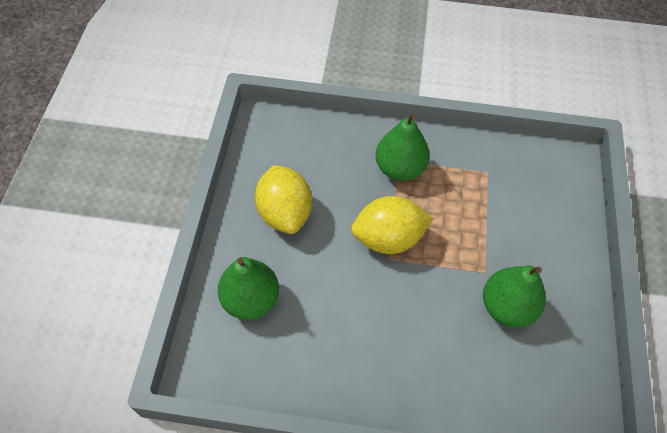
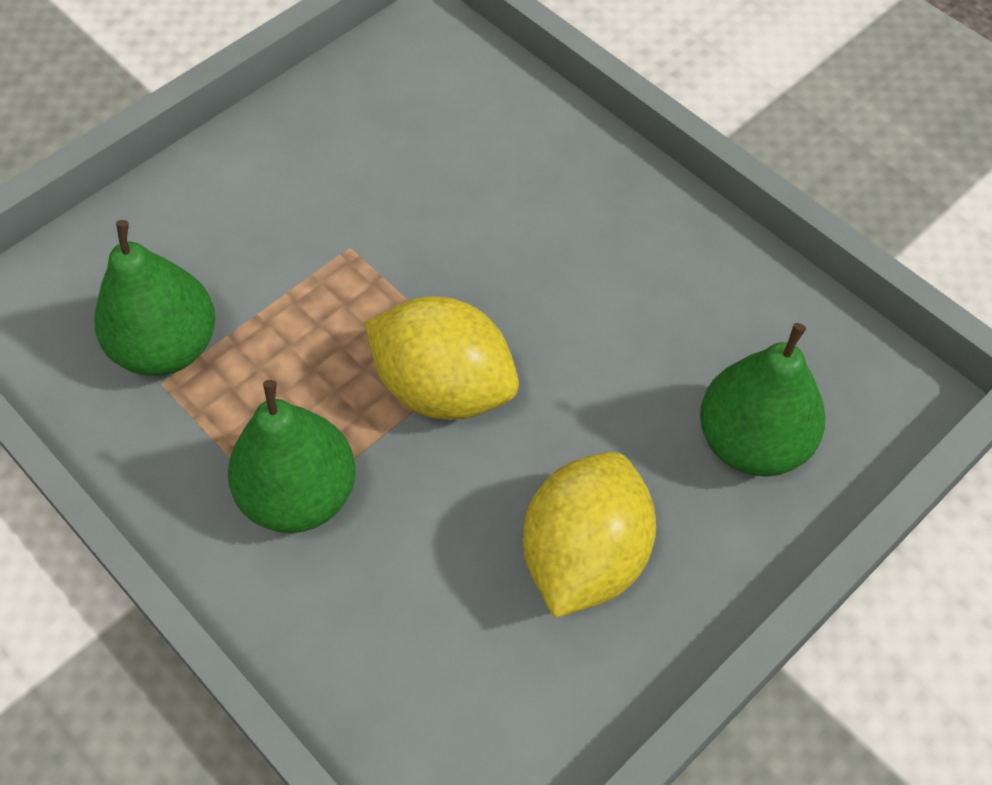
camera: 140 degrees left, 0 degrees up
(507, 307) = (373, 187): green pear -> green pear (167, 347)

